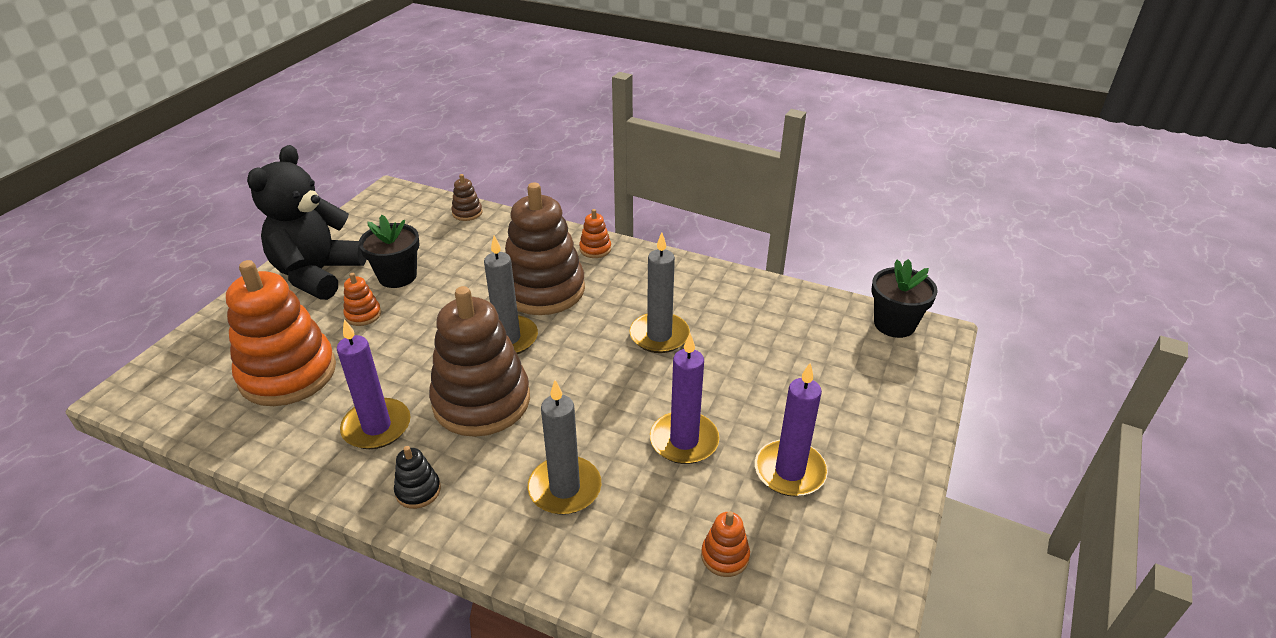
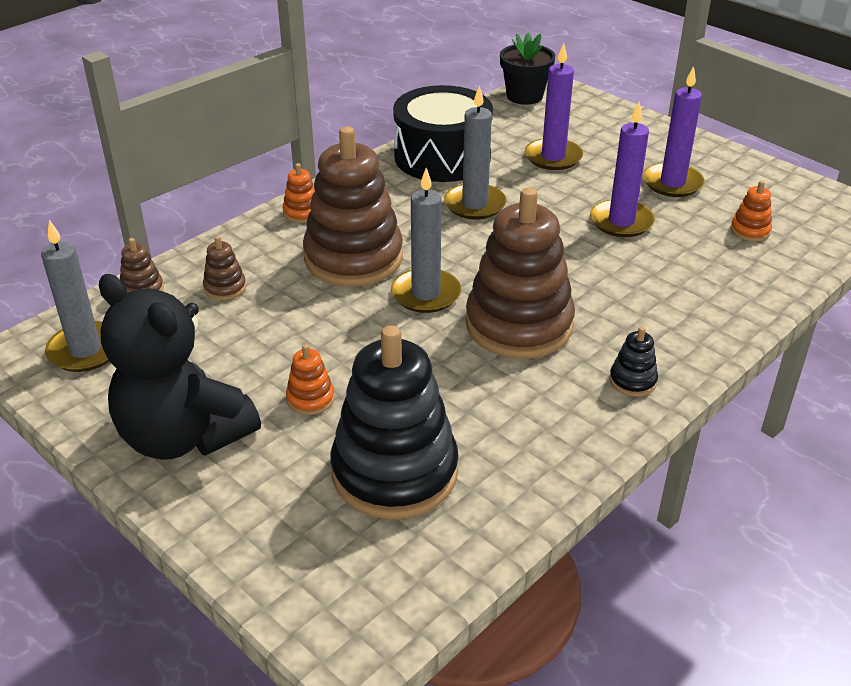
camera: 70 degrees left, 0 degrees up
(288, 373) = (394, 472): orange stacking toy -> black stacking toy
(376, 427) = (527, 402): purple candle -> purple candle (553, 157)
(397, 276) = (245, 363): black flower pot -> none
(481, 243) = (225, 288): none -> brown stacking toy
(565, 488) = (657, 293): grey candle -> grey candle (85, 350)
(731, 298) = (442, 156): none -> black drum

